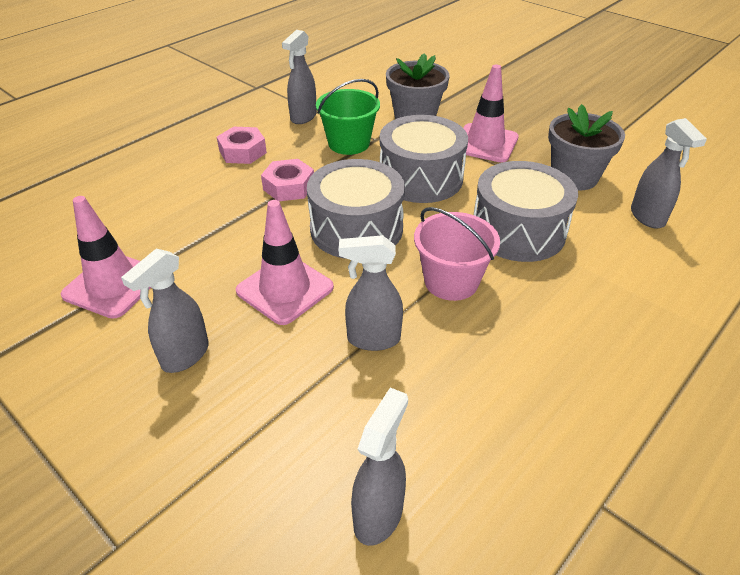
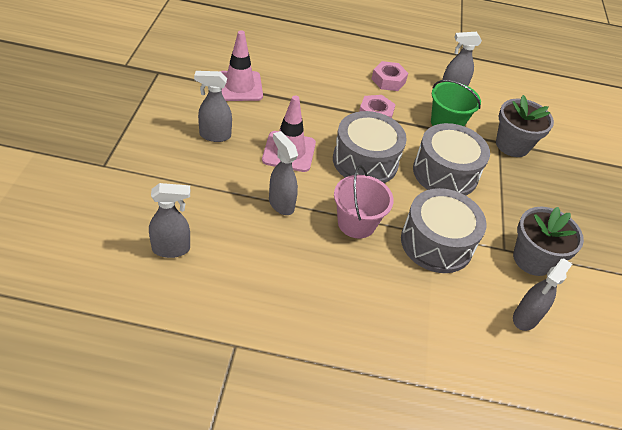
camera: 50 degrees right, 5 degrees up
(485, 143) = (522, 194): pink traffic cone -> none

